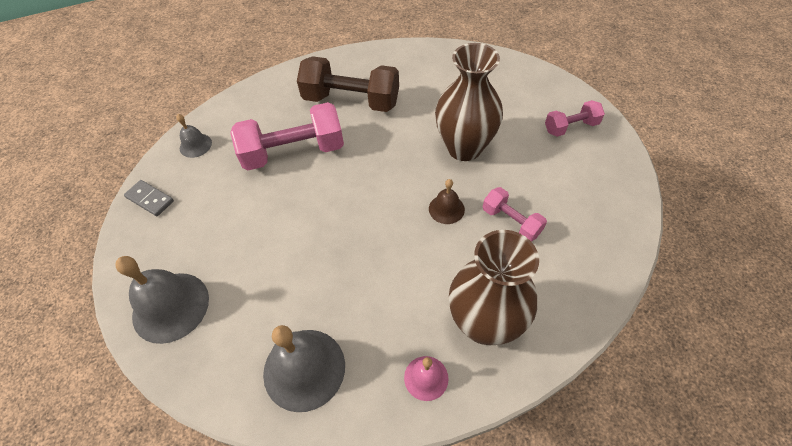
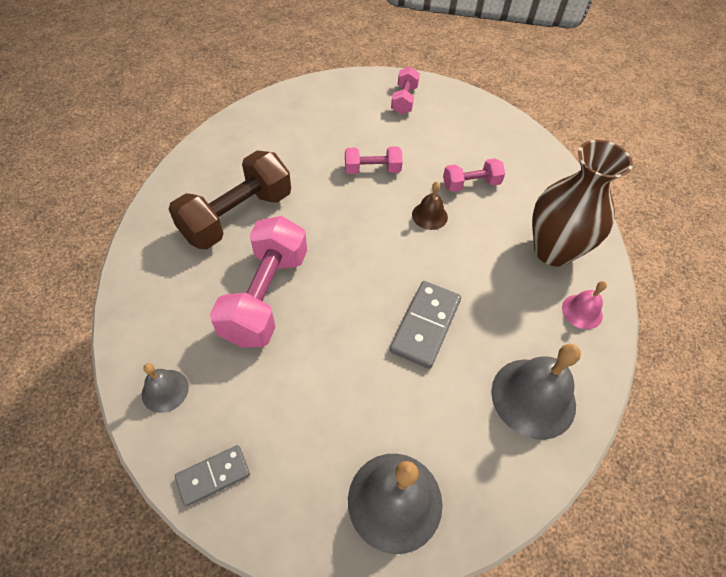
camera: 65 degrees left, 0 degrees up
(329, 258) = (425, 325): none -> grey domino
(464, 148) = (372, 170): brown vase -> pink dumbbell

